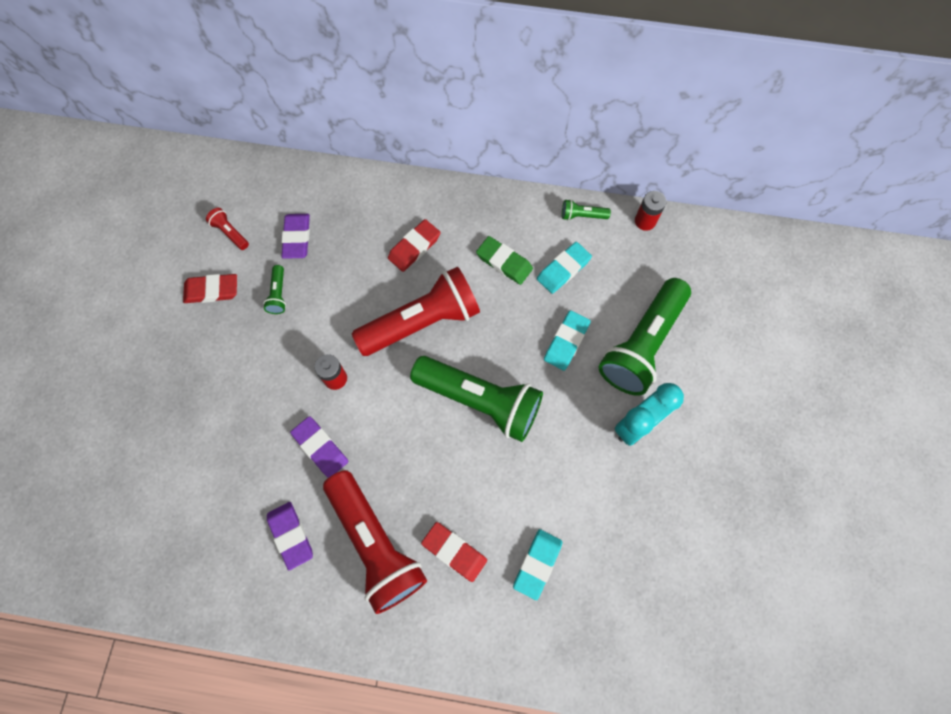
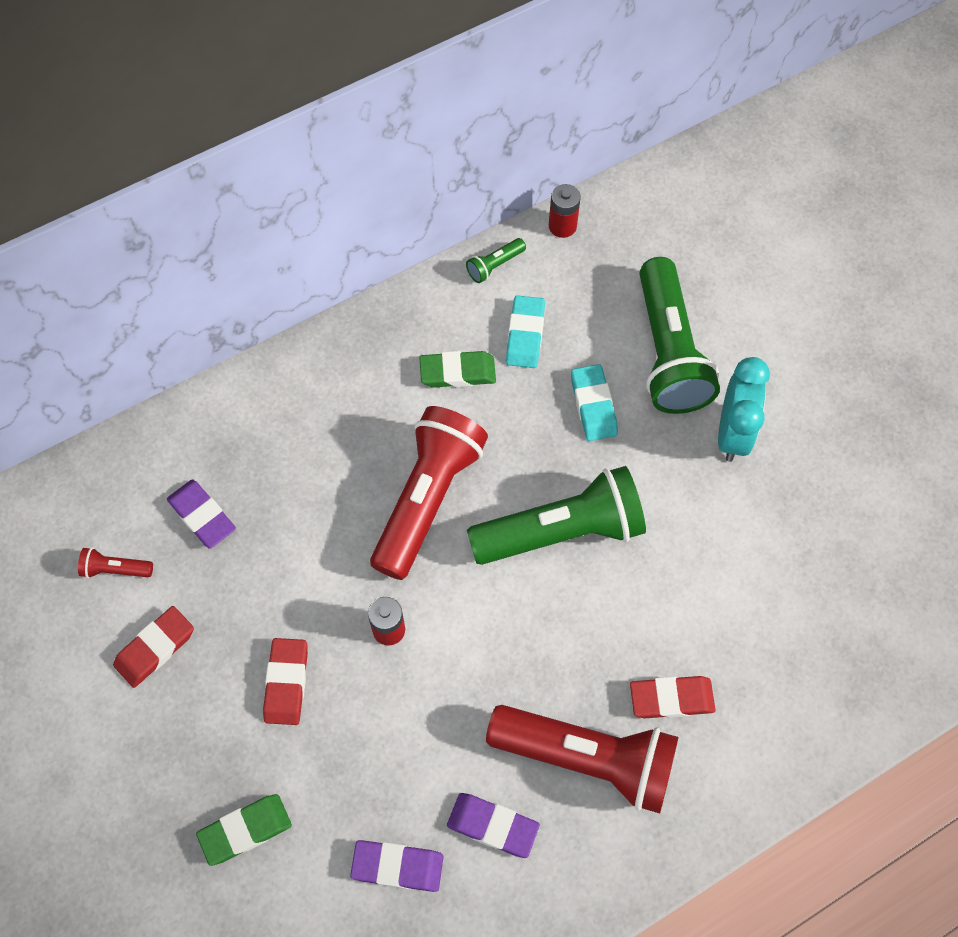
camera: 40 degrees left, 5 degrees down
(168, 425) = (245, 830): none -> green eraser
(278, 294) = (239, 592): green flashlight -> none
(320, 448) = (440, 713): purple eraser -> purple eraser (397, 866)
(414, 247) = (347, 428): red eraser -> red eraser (286, 683)
(537, 564) = (759, 642): turquoise eraser -> none

